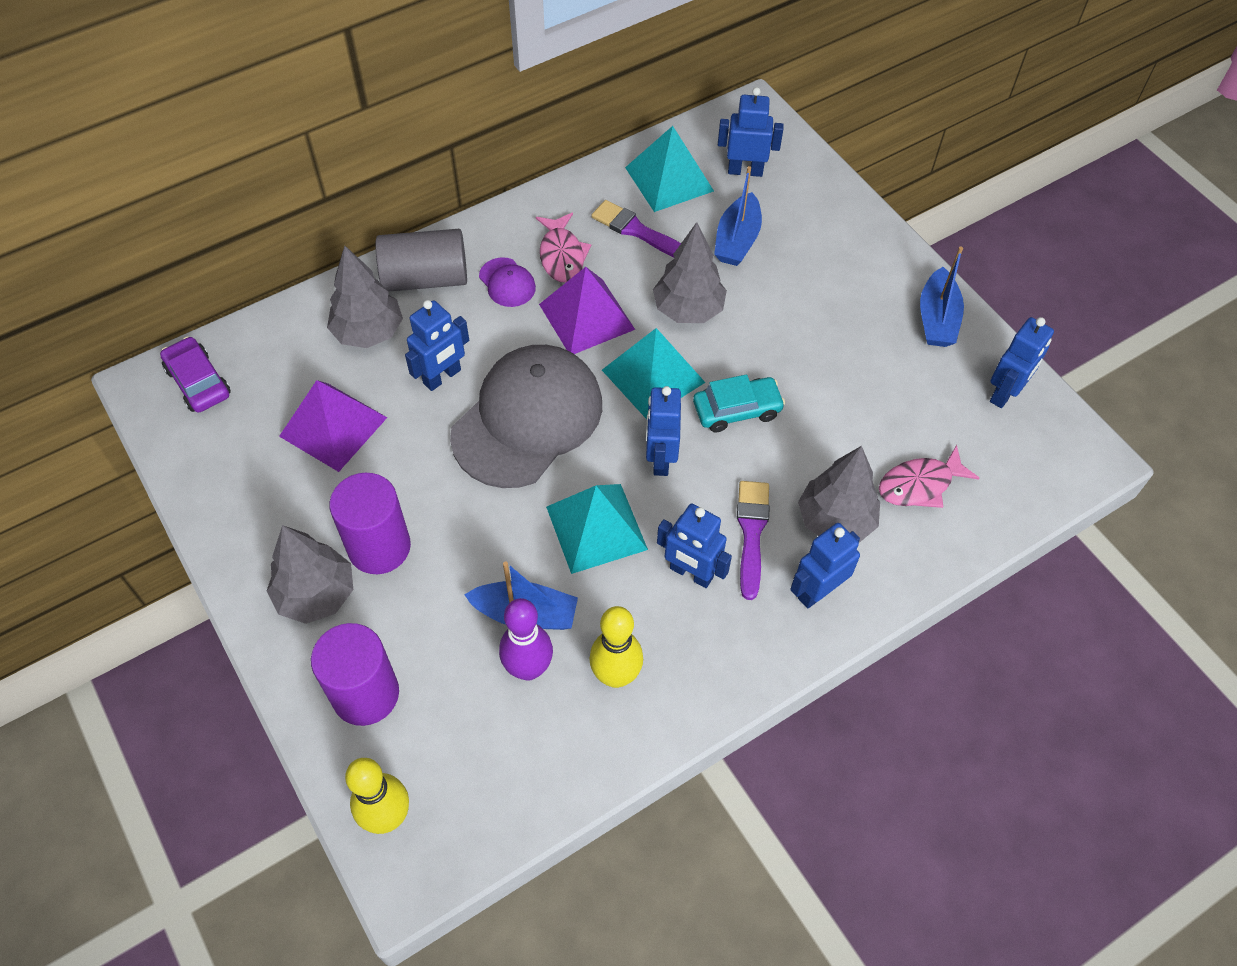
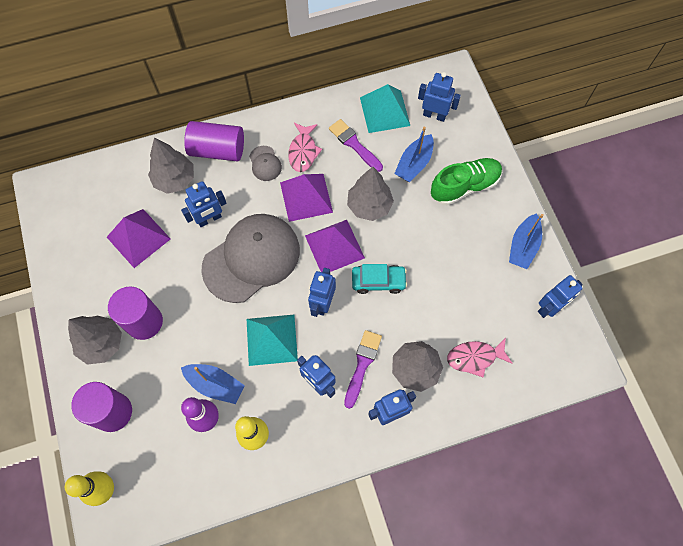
camera: 15 degrees right, 10 degrees up
(198, 382) = (70, 191): purple car -> none
(425, 278) = (217, 150): grey cylinder -> purple cylinder
(507, 282) = (265, 163): purple cap -> grey cap
(653, 376) = (334, 246): turquoise pyramid -> purple pyramid
(822, 256) = (464, 186): none -> green shoe

